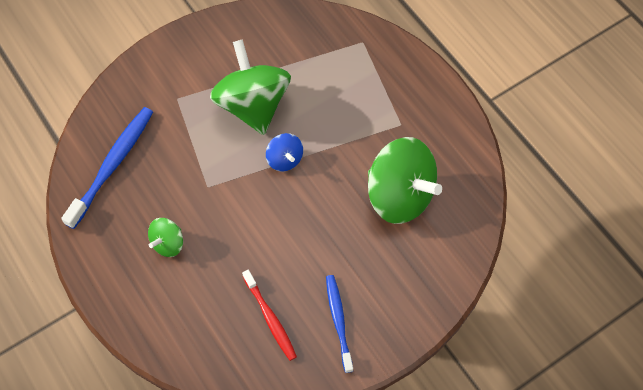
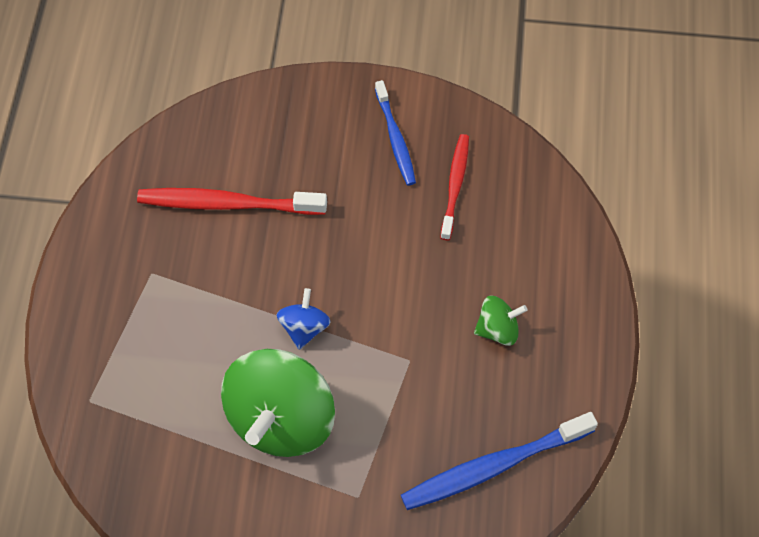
camera: 140 degrees left, 0 degrees up
(338, 321) = (395, 138): blue toothbrush -> blue toothbrush turned 45 degrees counterclockwise
(399, 195) = (228, 204): green spinning top -> red toothbrush

